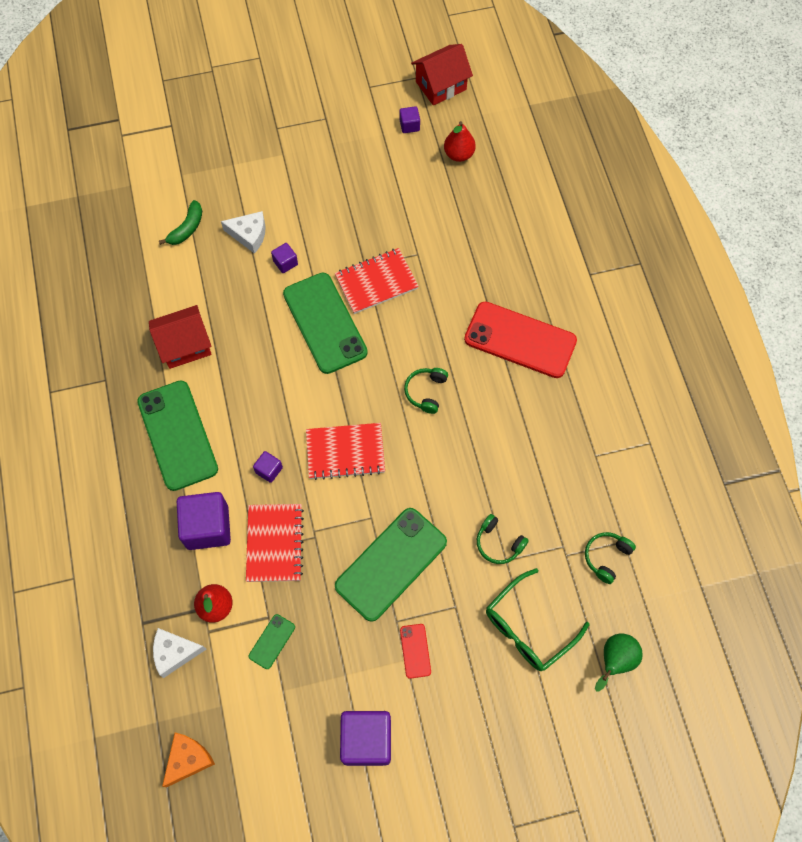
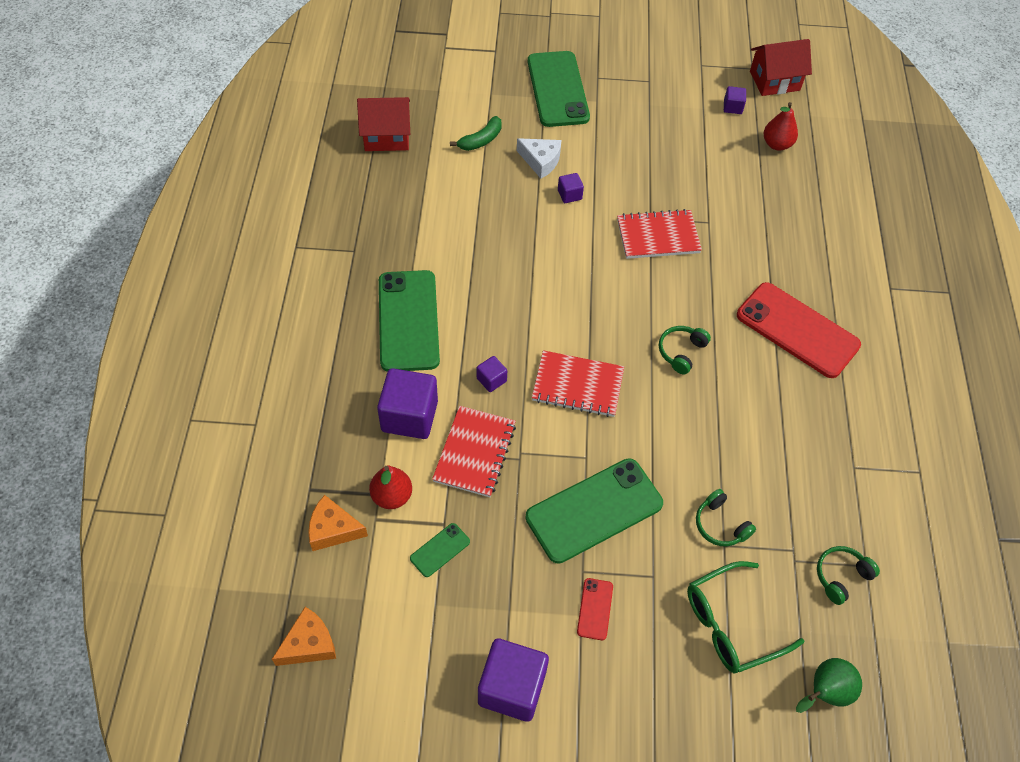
camera: 15 degrees right, 10 degrees down
(175, 653) = (333, 529): white cheese -> orange cheese
(185, 345) = (444, 241): red house -> red house (386, 137)
(325, 323) = (593, 259): green phone -> green phone (558, 89)

